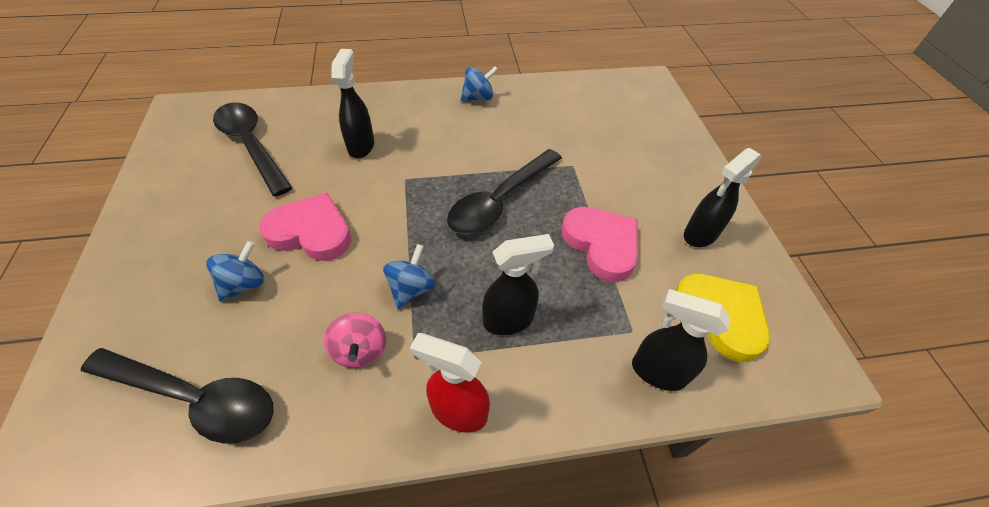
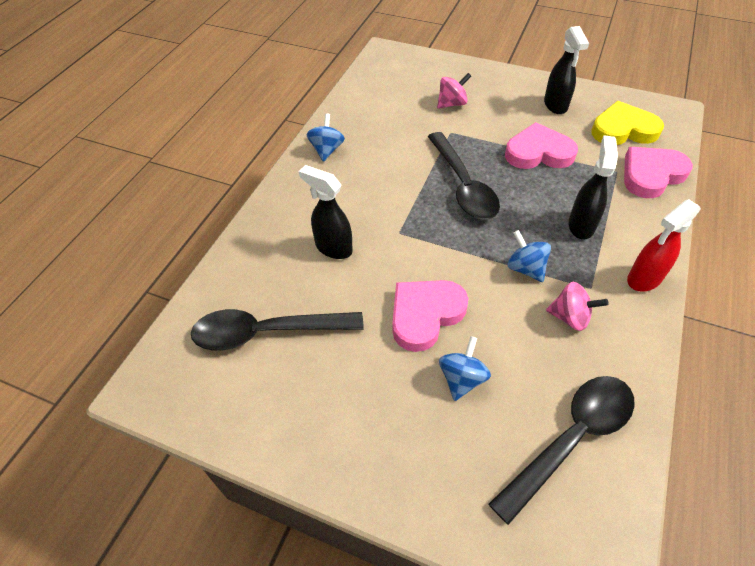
camera: 55 degrees left, 0 degrees up
(244, 284) = (462, 379): blue spinning top -> blue spinning top turned 45 degrees clockwise
(617, 151) = (452, 104): none -> pink spinning top
(657, 372) = (651, 175): black spray bottle -> pink heart

